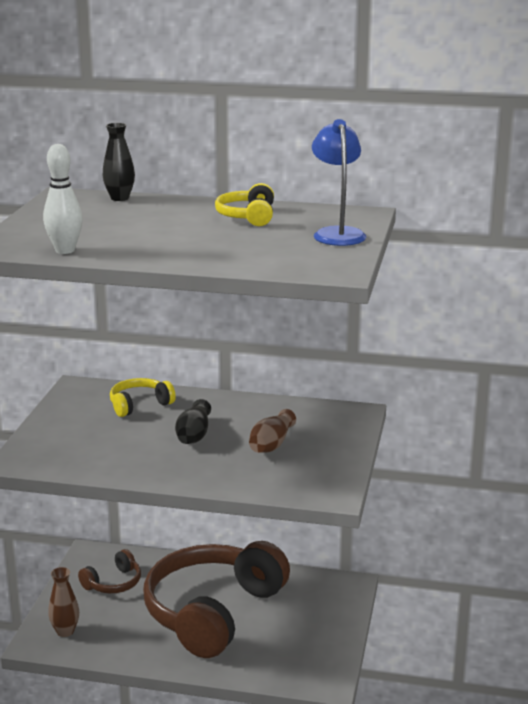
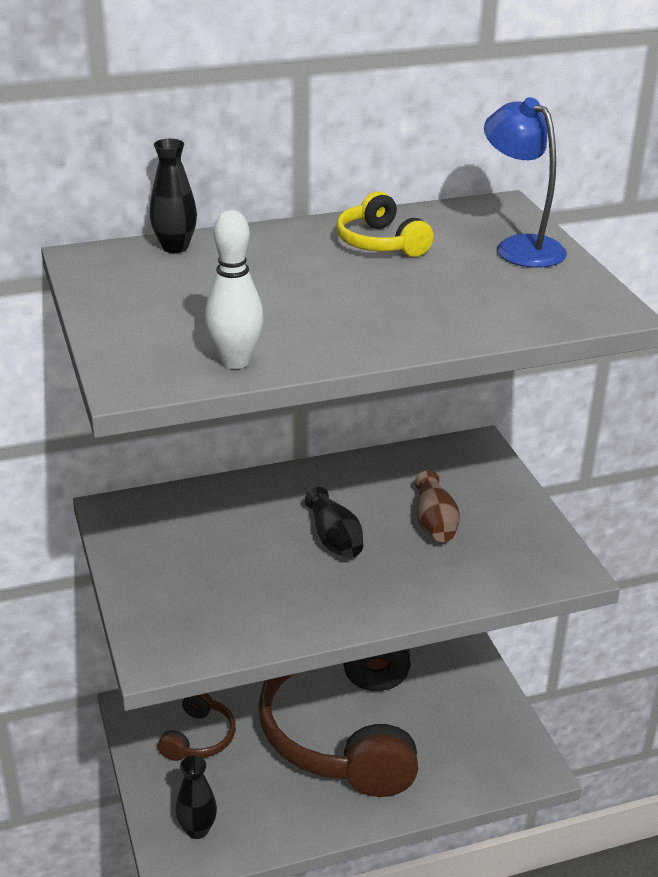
camera: 30 degrees left, 10 degrees up
(65, 631) = (197, 829): brown vase -> black vase
(139, 405) = (223, 514): yellow headphones -> none

